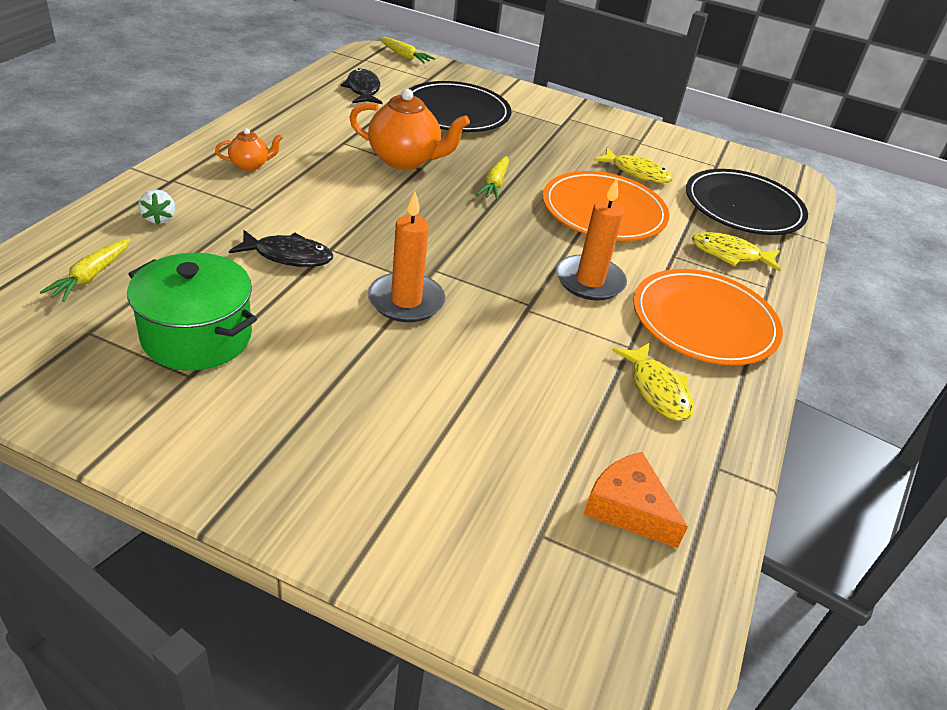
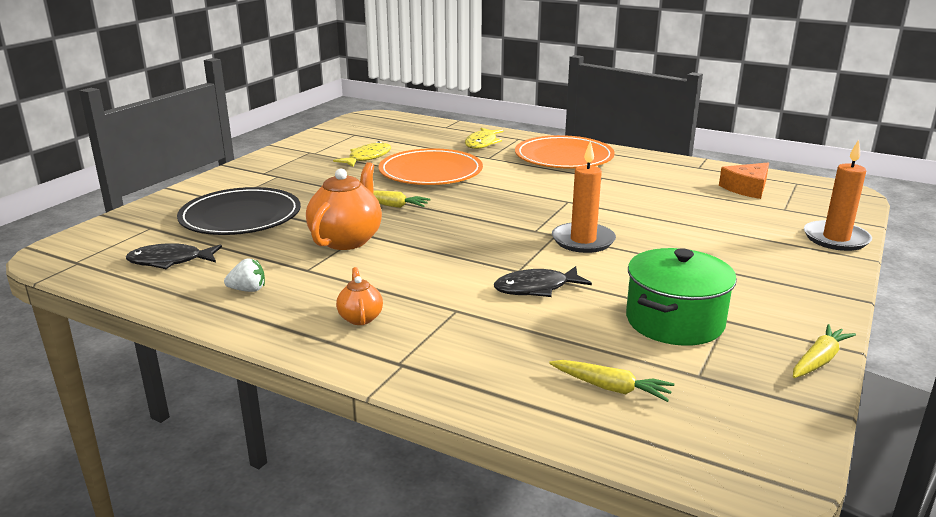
camera: 80 degrees left, 15 degrees down
(159, 218) = (487, 361): white strawberry -> white strawberry (248, 290)
(288, 256) = (536, 288): black fish -> black fish turned 120 degrees counterclockwise
(404, 56) = (77, 239): yellow carrot -> yellow carrot (819, 360)
(589, 281) = (530, 182): orange candle -> orange candle (836, 239)
(657, 390) = (641, 174): yellow fish -> none
(743, 207) = (416, 133): black plate -> none

